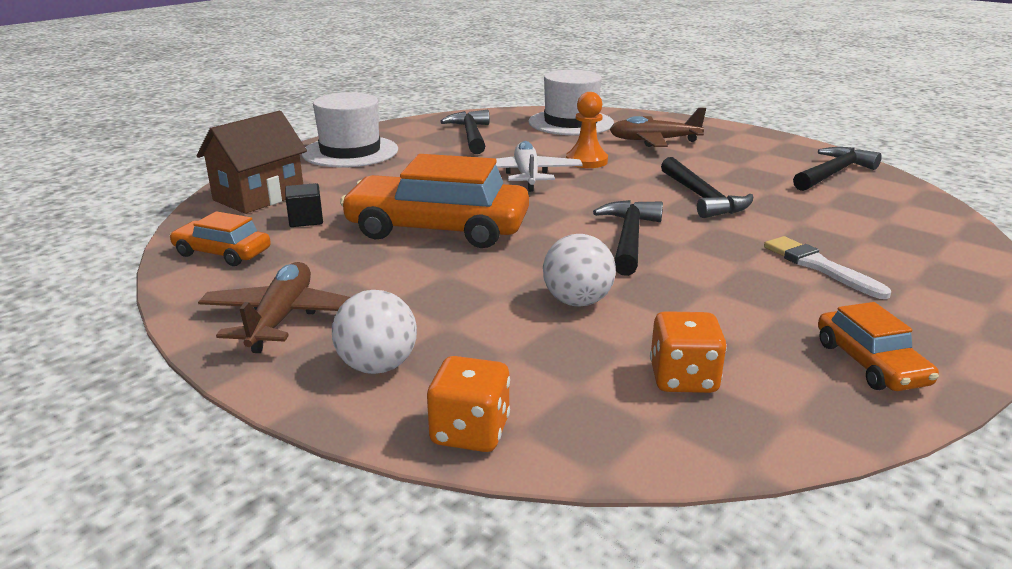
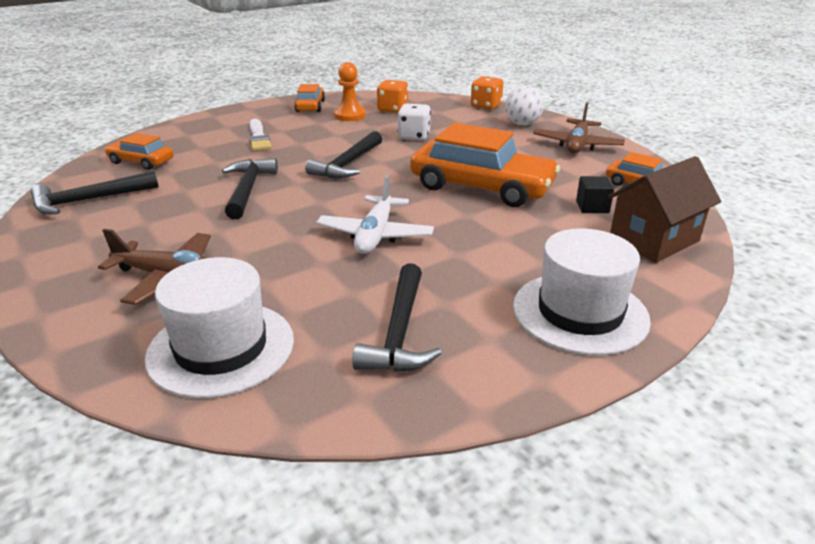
camera: 165 degrees left, 5 degrees up
(577, 302) = (414, 136): white ball -> white dice
(586, 161) = (293, 249): orange pawn -> orange pawn (350, 116)
(886, 213) = (141, 161): none -> orange car

